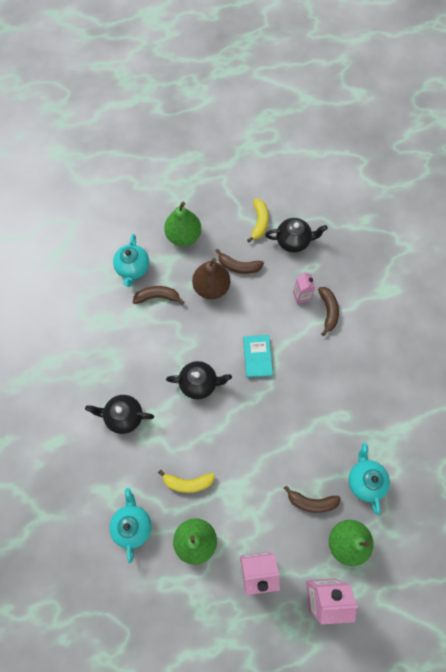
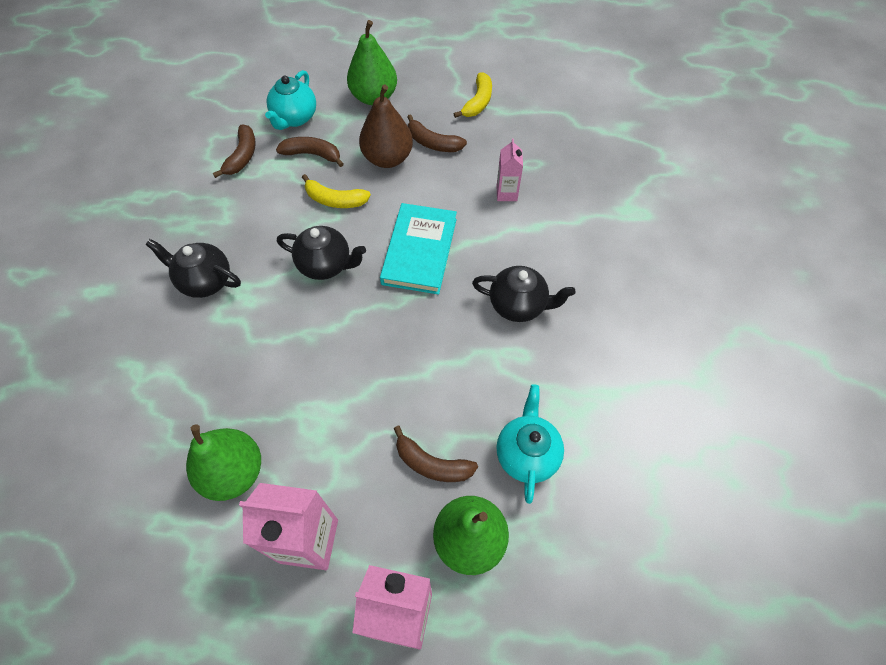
camera: 15 degrees right, 10 degrees down
(132, 525) = (151, 425): turquoise teapot -> none
(188, 483) = (256, 388): yellow banana -> yellow banana (335, 200)
(257, 357) = (419, 251): turquoise book -> turquoise book, size x1.52
(293, 241) = (516, 130): black teapot -> black teapot (518, 305)
(328, 311) = (539, 219): brown banana -> brown banana (242, 156)

